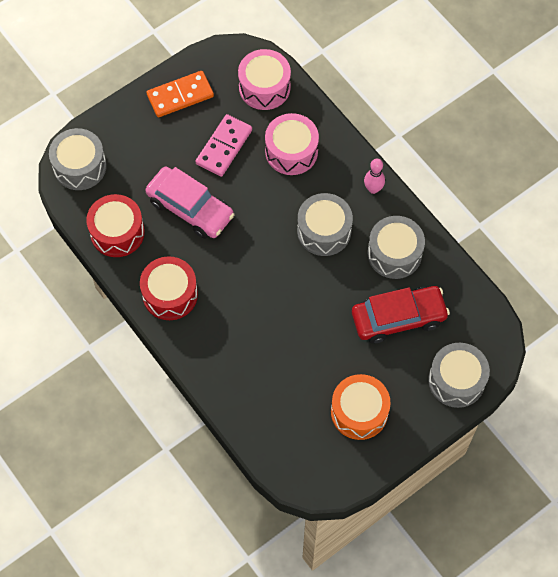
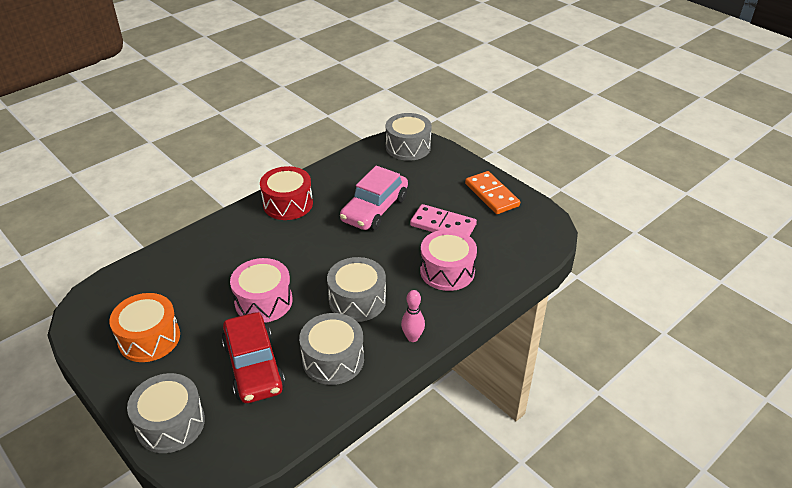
camera: 85 degrees right, 25 degrees down
(117, 232) = (347, 171): red drum -> none
(264, 87) = (517, 247): pink drum -> pink drum (263, 301)

